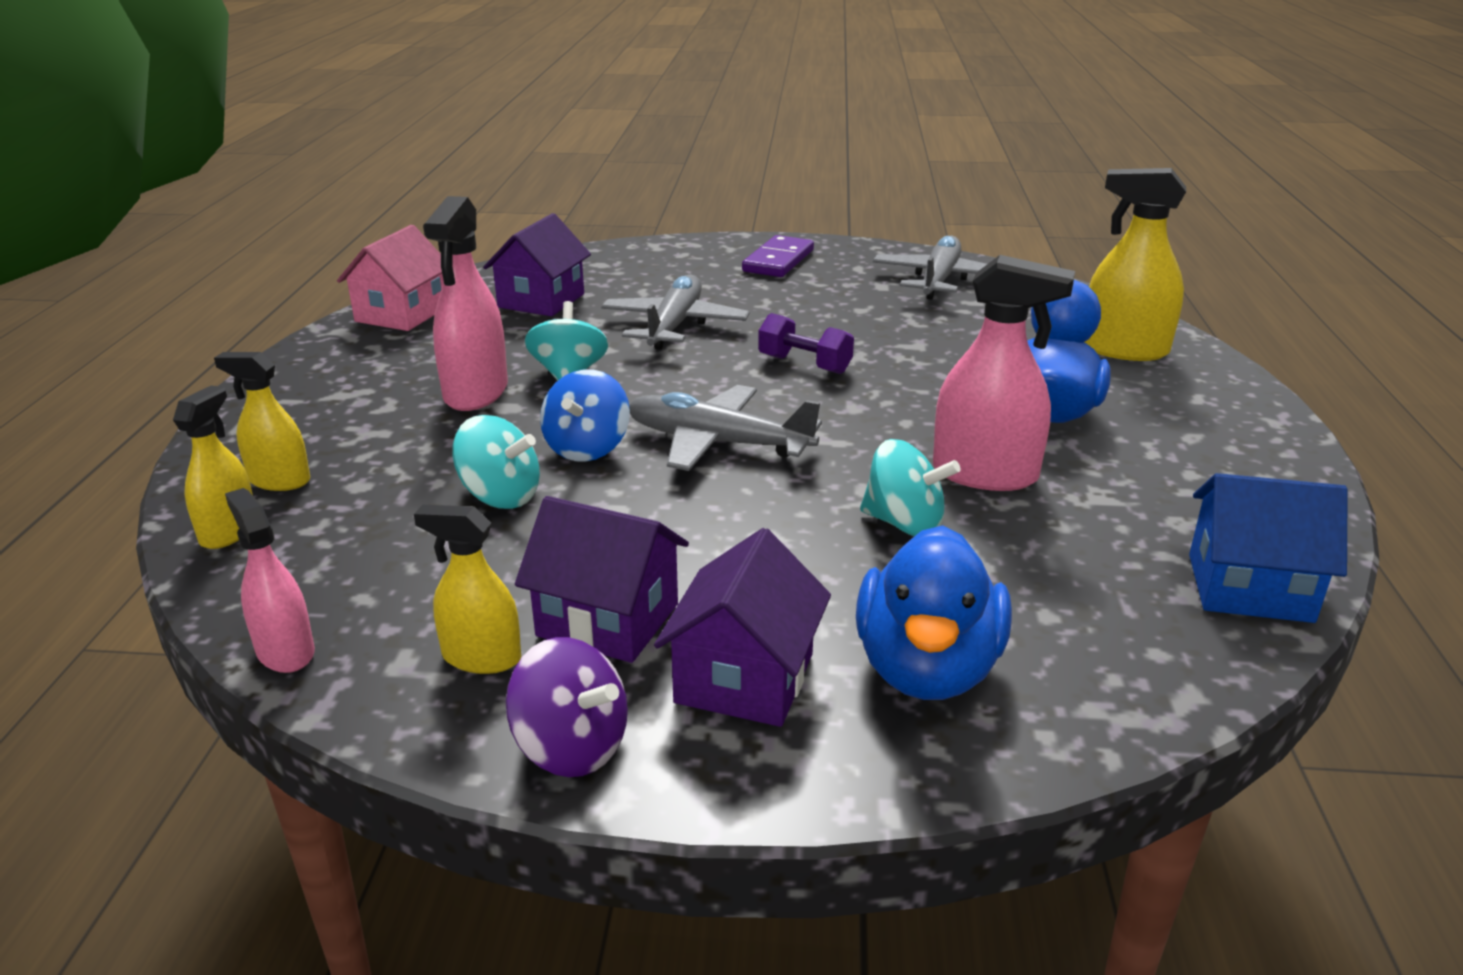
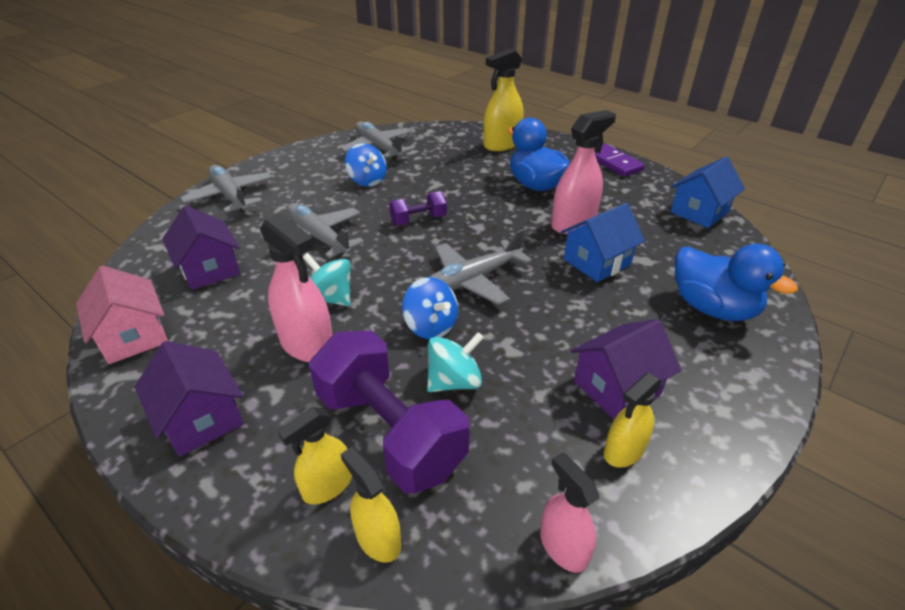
camera: 55 degrees left, 10 degrees up
(285, 651) = (563, 546): pink spray bottle -> pink spray bottle turned 60 degrees clockwise
(381, 486) = (390, 431): none -> purple dumbbell
(571, 747) = (721, 444): purple spinning top -> none
(684, 256) = (230, 197): none -> grey plane
(744, 678) = (692, 362): purple house -> purple house (201, 418)
(778, 261) = (287, 174): purple domino -> purple domino (613, 163)
(844, 304) = (367, 181): none -> blue spinning top
(904, 523) = (597, 262): turquoise spinning top -> blue house

